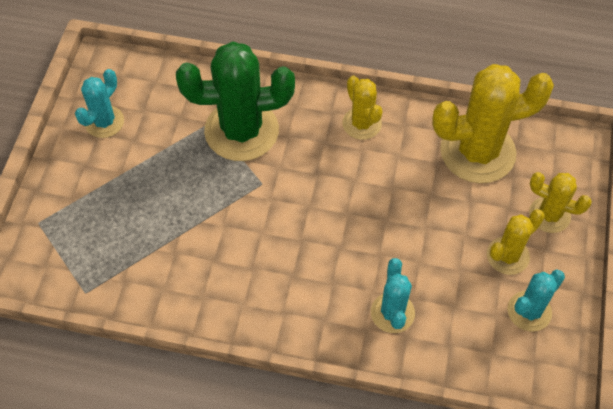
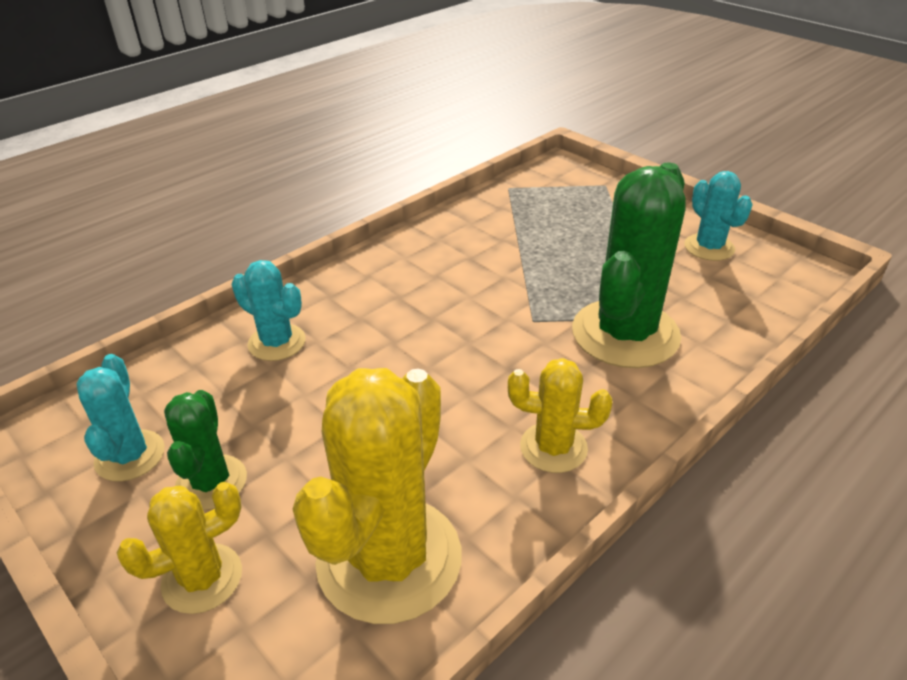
camera: 125 degrees right, 20 degrees down
(507, 256) = (211, 482): yellow cactus -> green cactus

